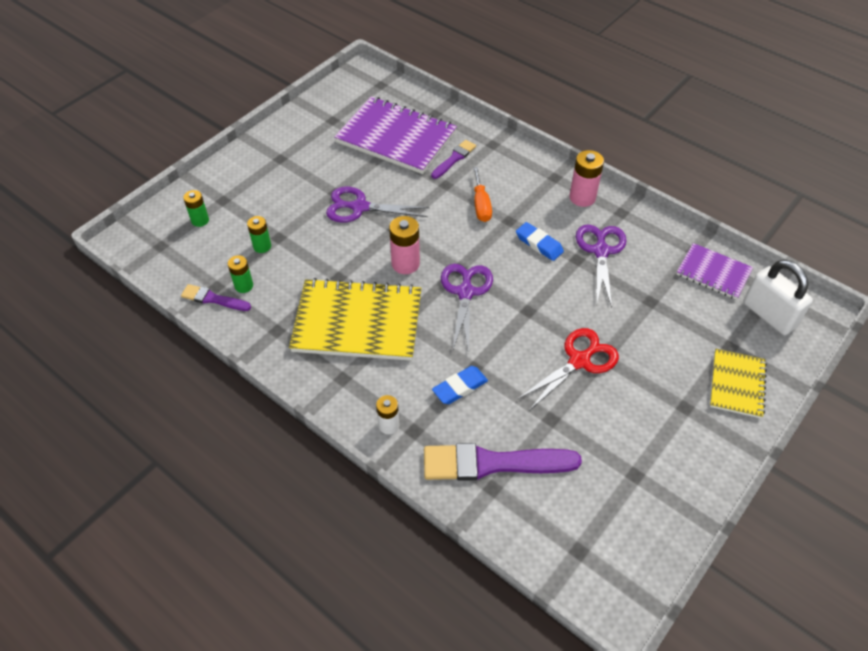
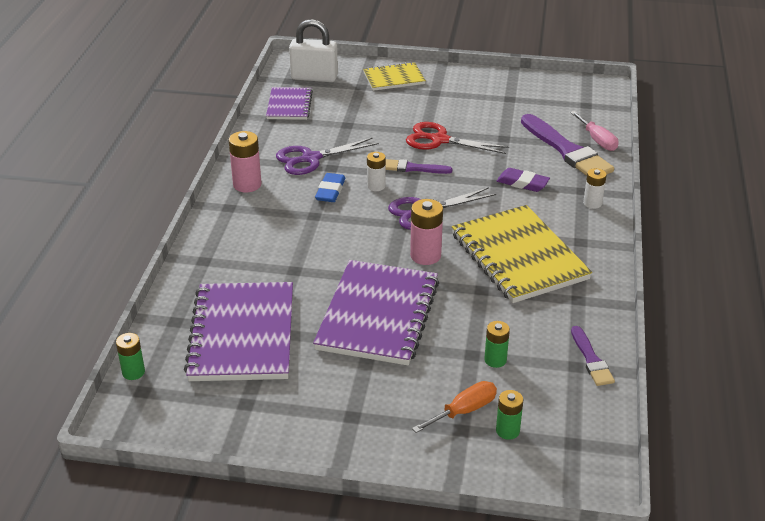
camera: 120 degrees left, 15 degrees down
(244, 286) = (555, 346): green battery -> green battery (133, 372)
(360, 207) = (378, 315): purple scissors -> purple notebook
(454, 159) = (248, 278): purple brush -> purple brush (413, 168)
(460, 387) = (522, 183): blue eraser -> purple eraser
(481, 205) = (306, 238): orange screwdriver -> orange screwdriver (464, 411)
(494, 508) = (597, 140): none -> pink screwdriver
(527, 276) = (376, 186): none -> white battery
(769, 315) = (314, 77): white padlock -> white padlock turned 75 degrees clockwise

